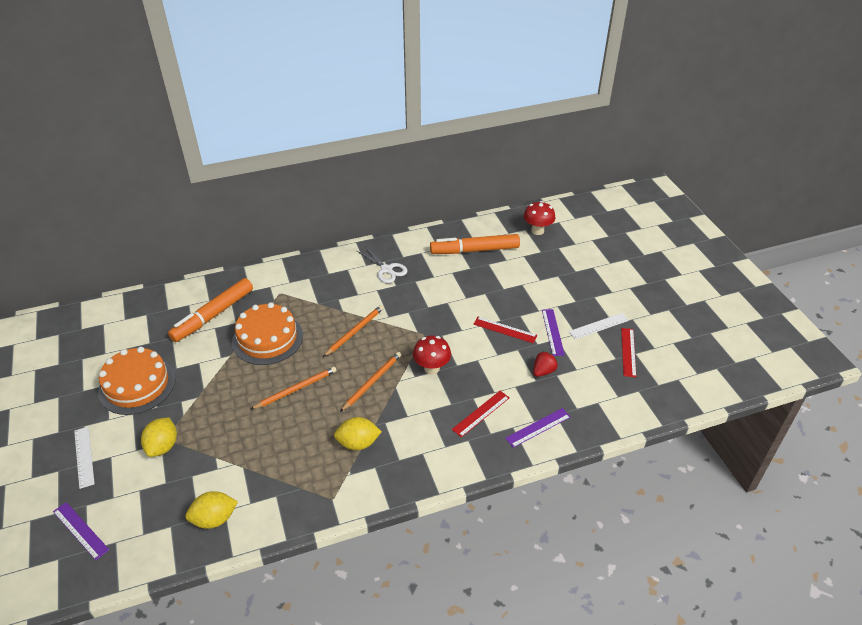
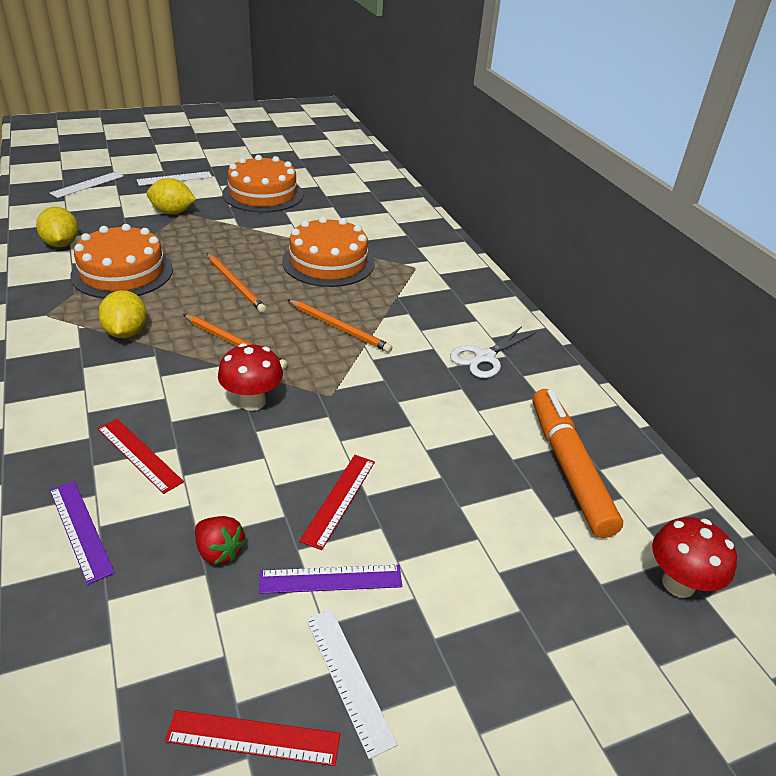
camera: 85 degrees right, 5 degrees down
(80, 530) = (87, 184): purple ruler -> white ruler
(213, 315) = (370, 226): orange marker -> none
(271, 462) = (122, 272): none -> orange cake

